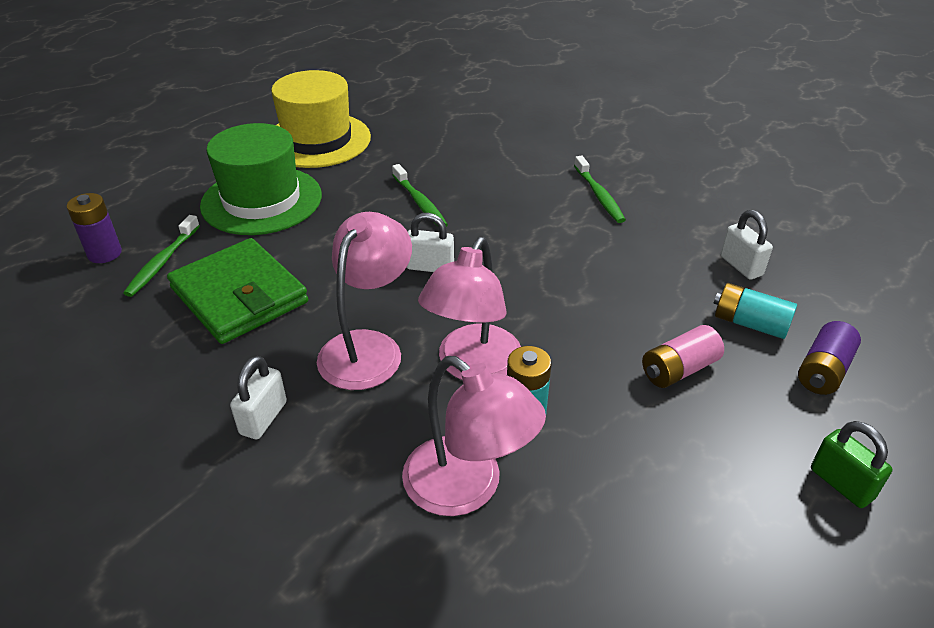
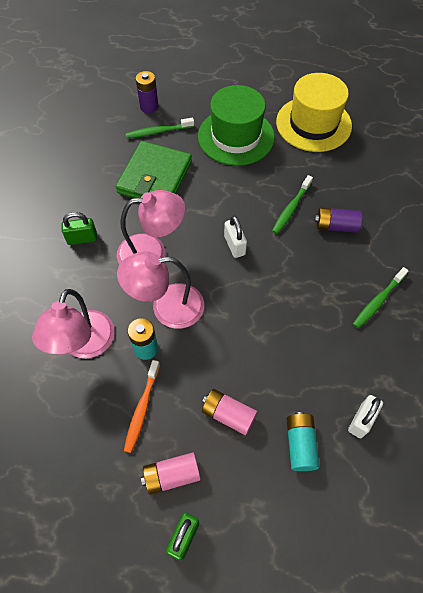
camera: 60 degrees right, 20 degrees up
(263, 418) = (82, 238): white padlock -> green padlock
(622, 456) = (142, 409): none -> orange toothbrush
(743, 462) = (172, 475): none -> pink battery
(823, 371) = (280, 504): purple battery -> purple battery (336, 226)

